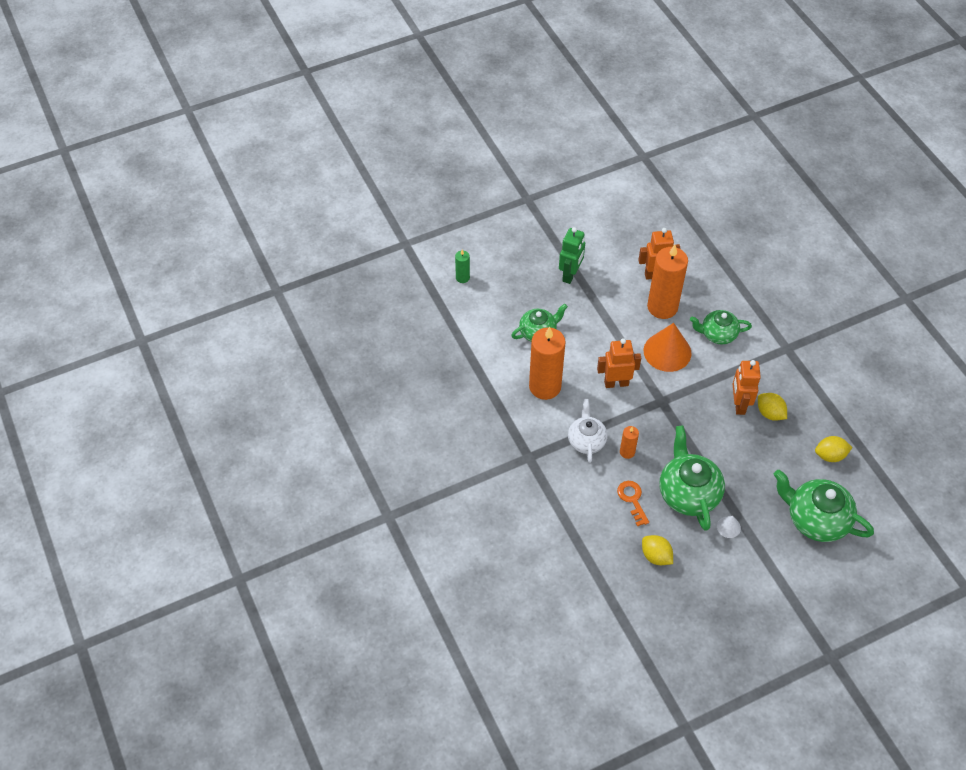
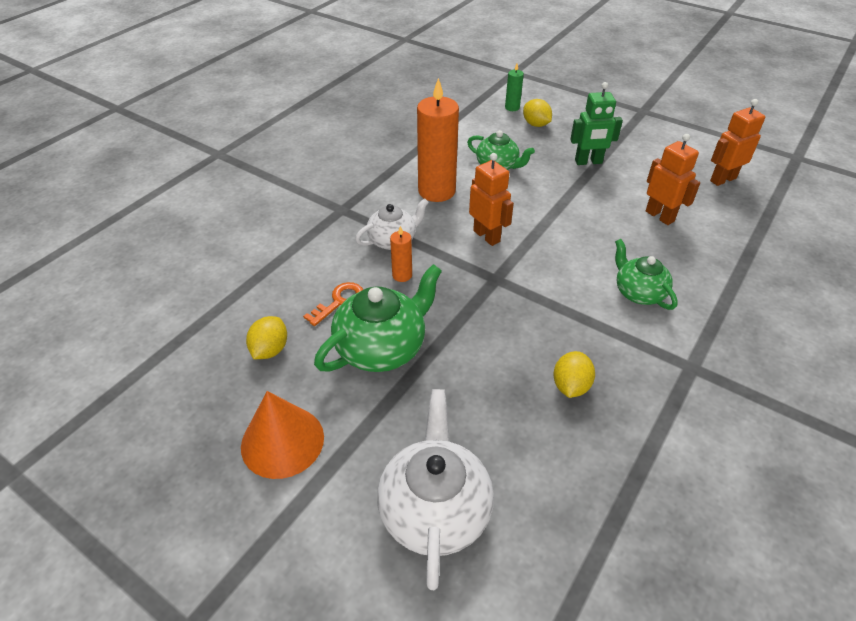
camera: 60 degrees right, 10 degrees down
(662, 307) = (624, 235): orange candle -> none
(667, 351) = (568, 259): orange cone -> orange cone (282, 441)
(728, 527) = (356, 406): white cone -> none
(739, 404) = (555, 349): orange robot -> orange robot (722, 179)
(816, 519) = (434, 509): green teapot -> white teapot
(830, 455) = (562, 486): yellow lemon -> yellow lemon (536, 124)

